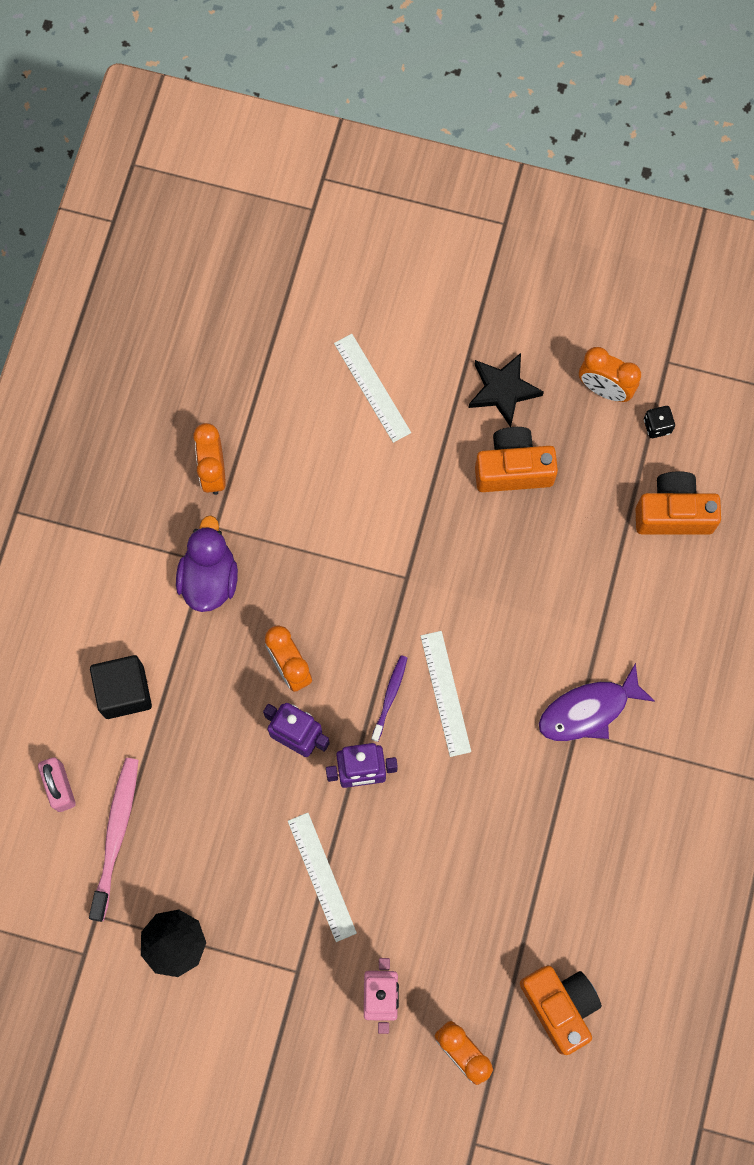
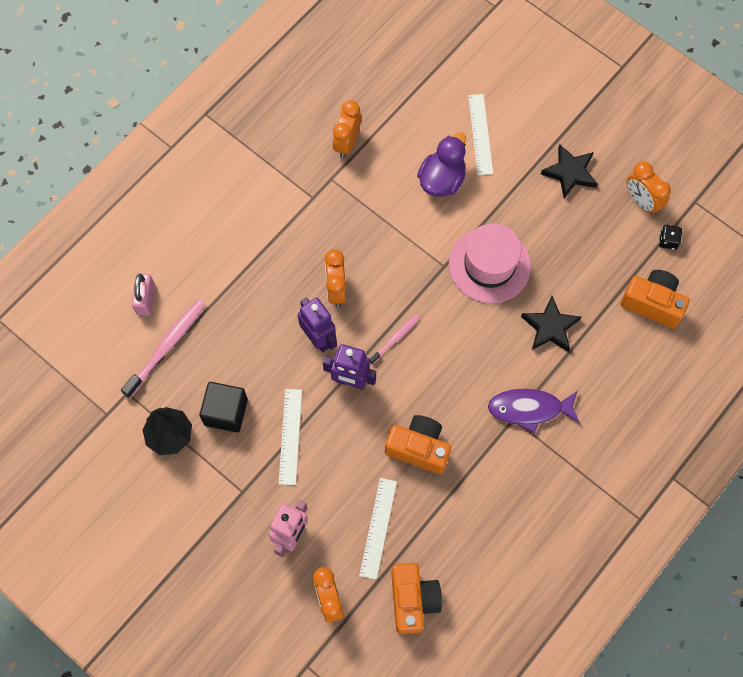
camera: 25 degrees right, 5 degrees down
(124, 691) = (218, 257): black cube -> black cube (226, 412)
(209, 578) = (310, 209): purple duck -> purple duck (442, 180)
(390, 696) = (395, 338): purple toothbrush -> pink toothbrush
(445, 693) = (434, 353): white ruler -> white ruler (378, 528)
(460, 552) = (489, 265): none -> pink hat
(513, 469) = (552, 226): orange camera -> orange camera (419, 448)
(567, 597) = (550, 327): none -> black star

